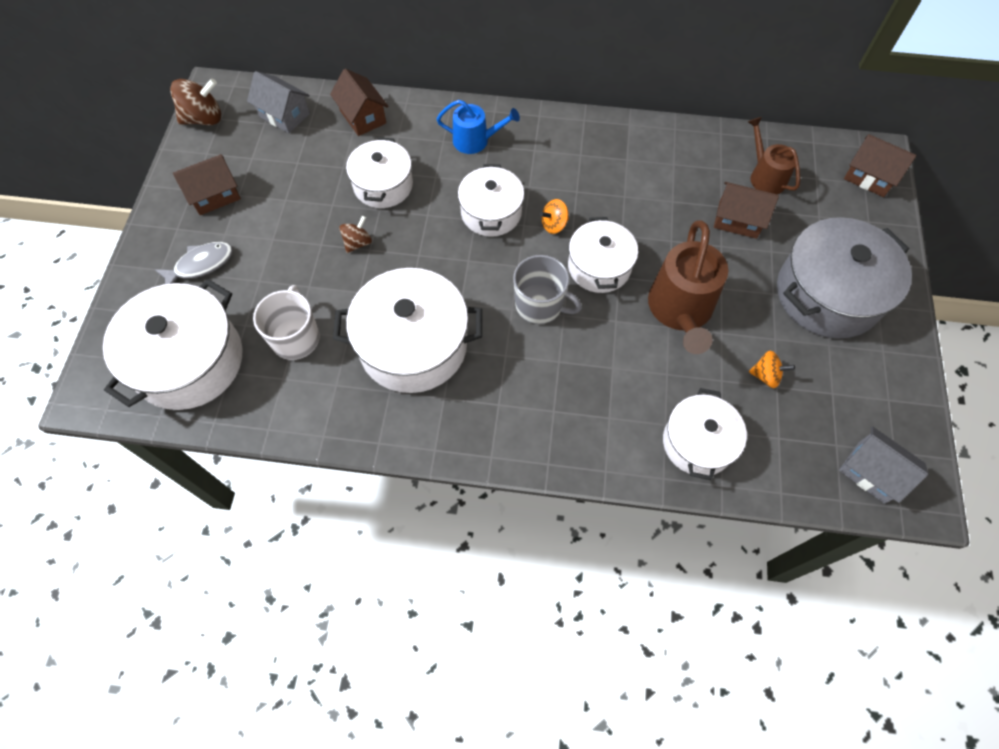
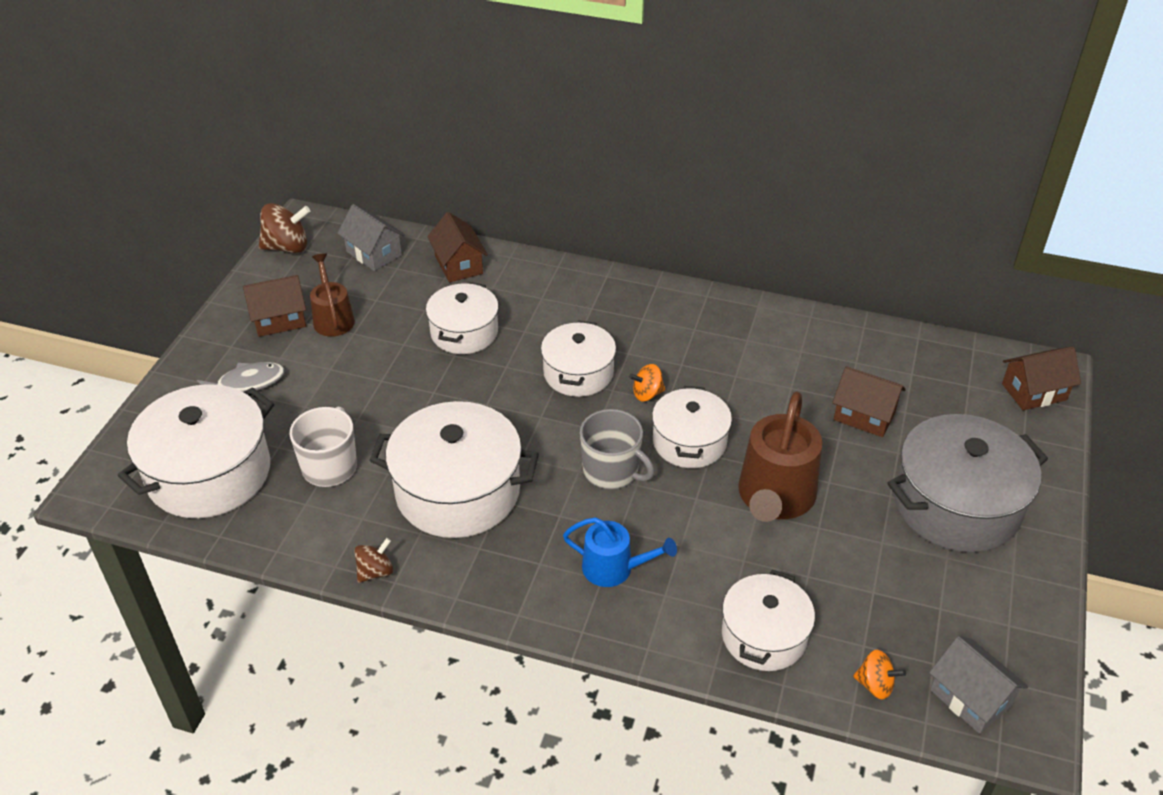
camera: 10 degrees right, 20 degrees down
(358, 243) = (422, 384): brown spinning top -> brown spinning top (375, 572)
(475, 140) = (578, 301): blue watering can -> blue watering can (614, 568)
(765, 176) = (907, 376): brown watering can -> brown watering can (333, 318)
(765, 375) = (862, 578): orange spinning top -> orange spinning top (875, 685)
(869, 177) = (1034, 392): brown house -> brown house turned 60 degrees counterclockwise

